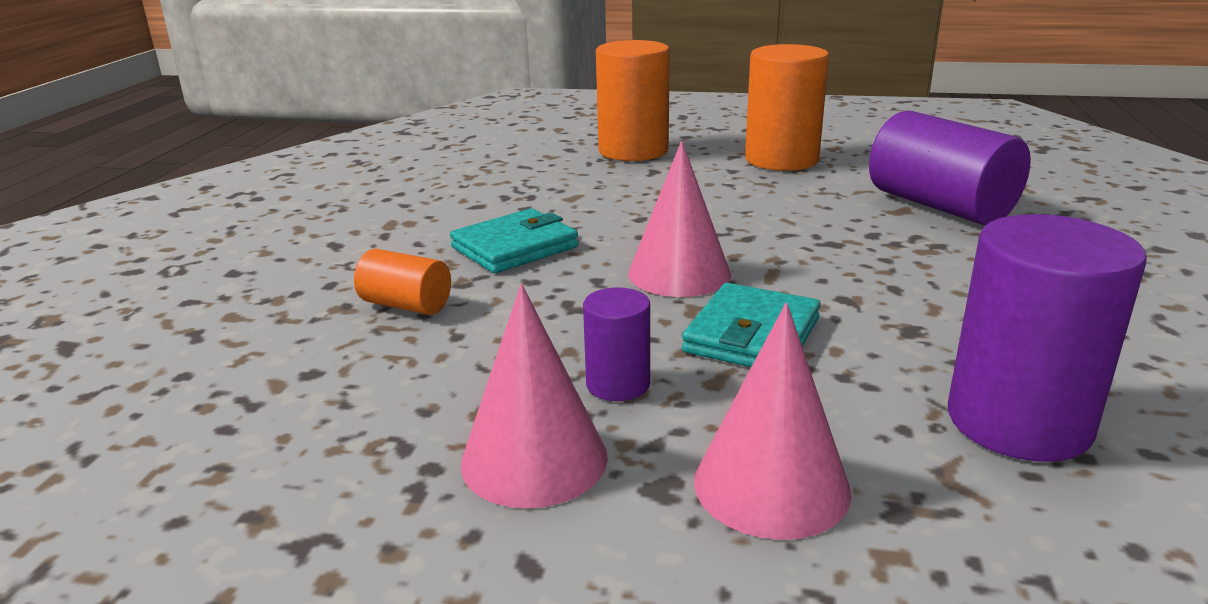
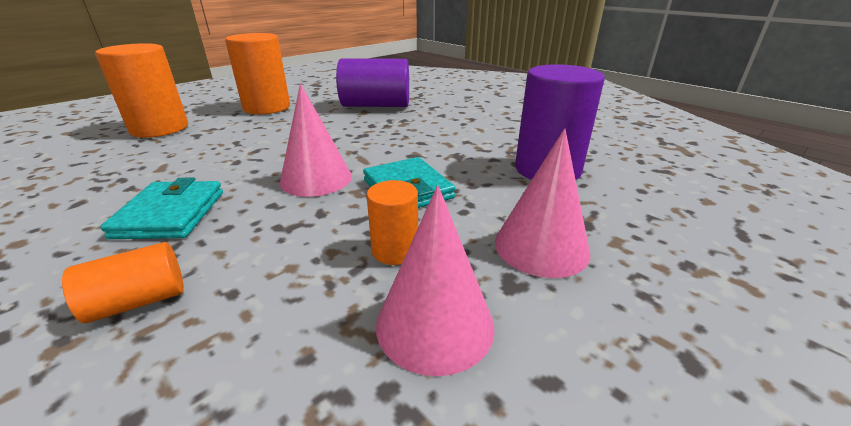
camera: 55 degrees left, 5 degrees up
(618, 384) = (395, 250): purple cylinder -> orange cylinder

